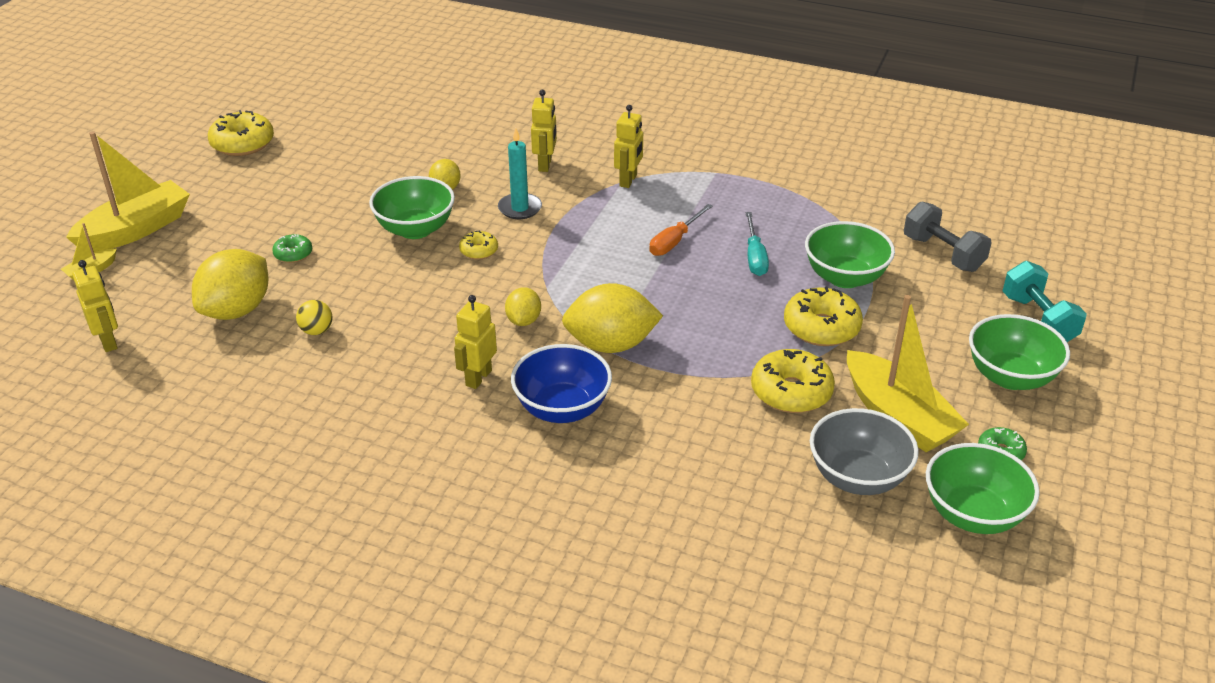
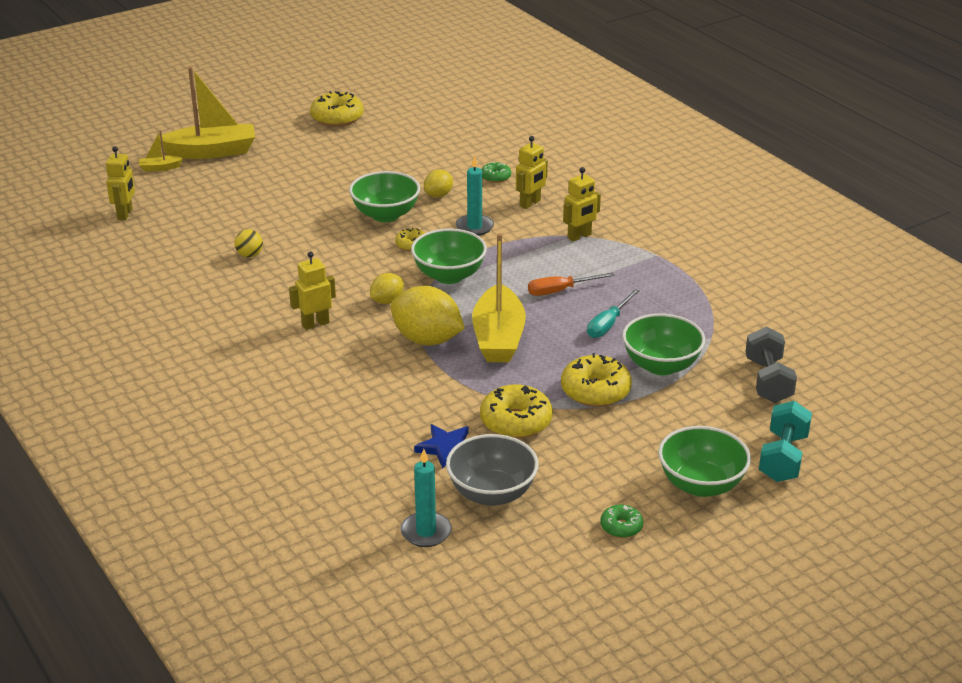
camera: 35 degrees right, 5 degrees down
(237, 310) = (216, 224): yellow lemon -> none
(293, 254) = (289, 202): green donut -> green donut (495, 177)
(562, 408) = (346, 365): blue bowl -> none
(762, 451) = (446, 448): none -> blue star
(849, 551) = (426, 532): none -> turquoise candle
(898, 416) = (574, 471): yellow boat -> yellow boat (498, 338)
(973, 514) = (544, 553): green bowl -> green bowl (449, 275)

